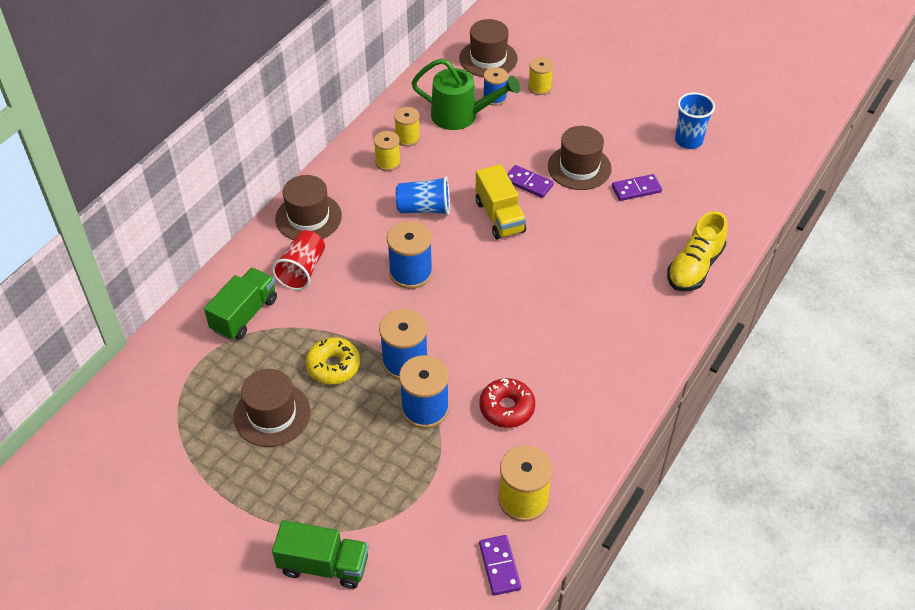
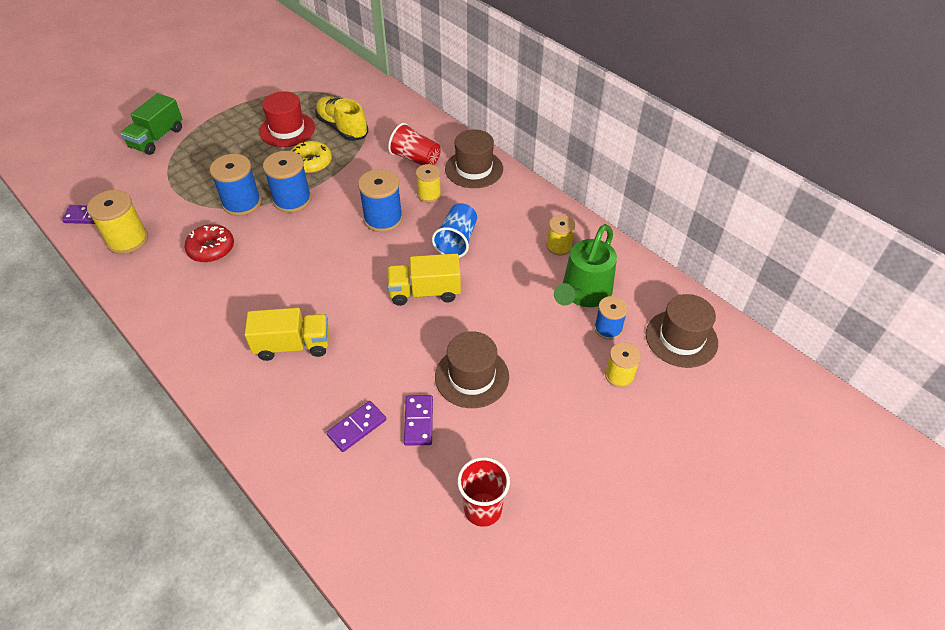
camera: 105 degrees right, 0 degrees up
(244, 315) = (385, 126): green truck -> none
(272, 414) = (287, 129): brown hat -> red hat
(388, 162) = (528, 227): yellow spool -> yellow spool (429, 194)
(528, 183) = (463, 325): purple domino -> purple domino (357, 427)
(601, 292) = (293, 345): none -> yellow truck
(688, 140) = (483, 509): blue cup -> red cup
(694, 267) = (282, 439): yellow shoe -> yellow shoe (342, 128)

